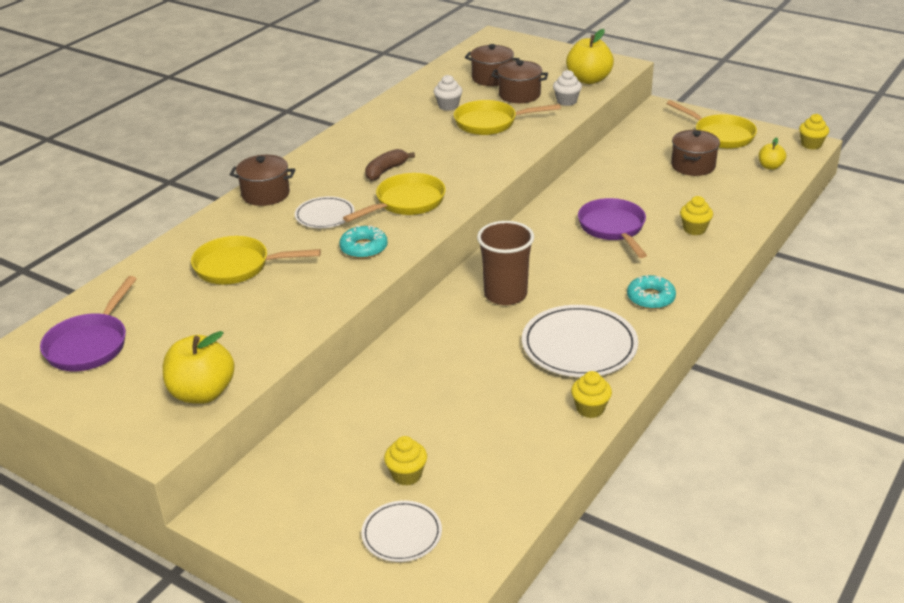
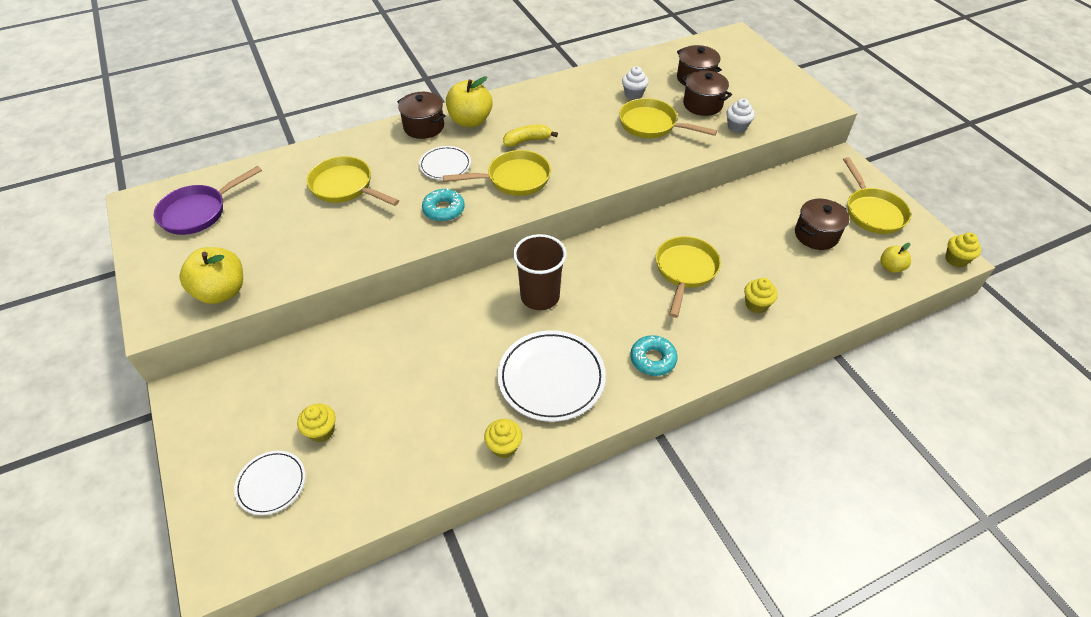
camera: 30 degrees right, 15 degrees up
(385, 171) = (527, 140): brown banana -> yellow banana
(589, 79) = (778, 110): yellow apple -> yellow apple (470, 121)
(613, 228) = (685, 271): purple pan -> yellow pan

